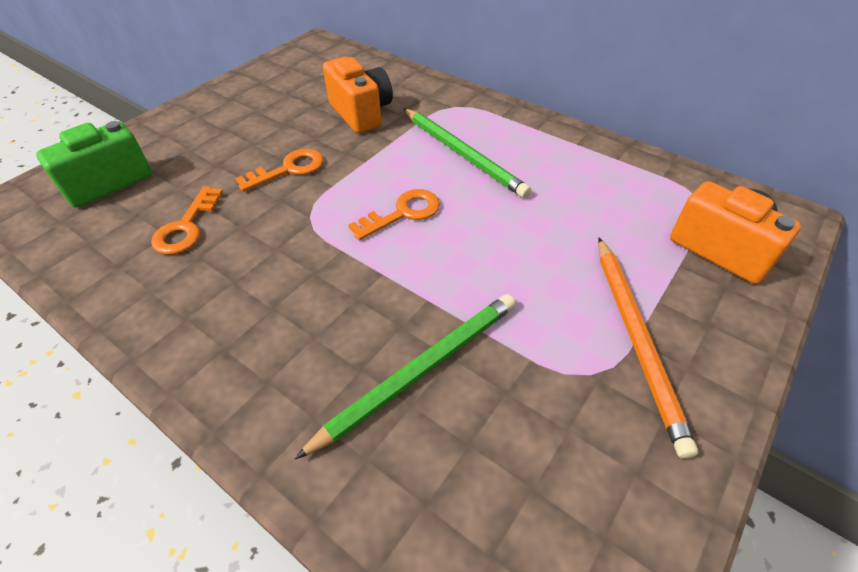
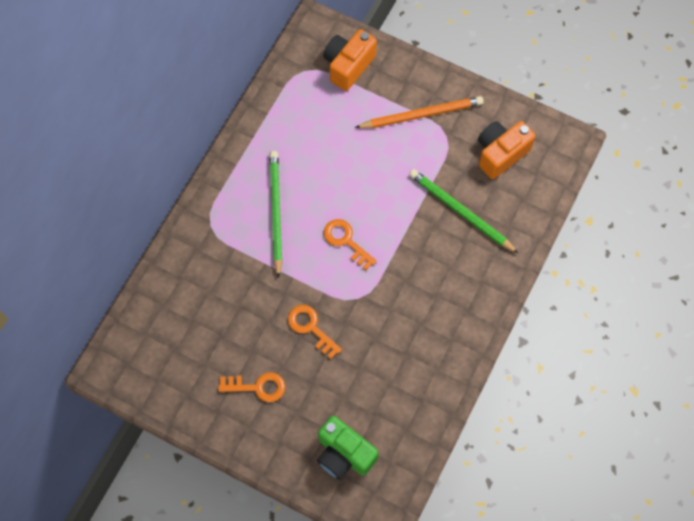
camera: 100 degrees left, 20 degrees up
(186, 227) = (381, 373): orange key -> orange key (257, 387)
(361, 113) = (229, 295): orange camera -> orange camera (500, 154)
(462, 154) = (276, 212): green pencil -> green pencil turned 45 degrees counterclockwise

